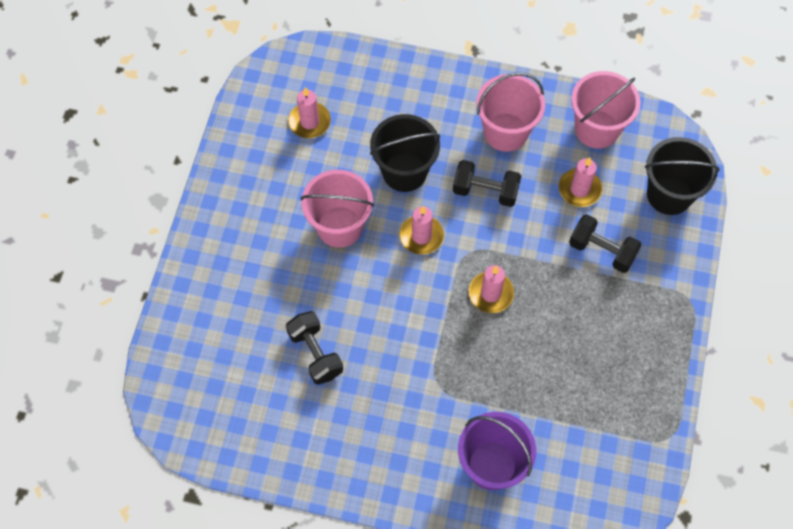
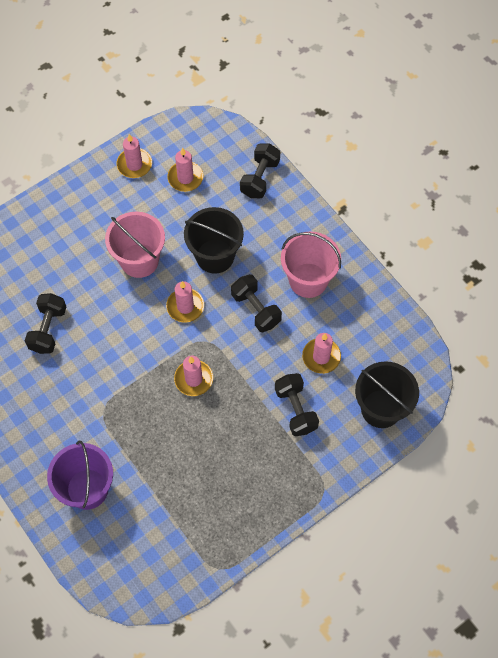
camera: 40 degrees right, 0 degrees up
(250, 144) = (134, 164): none -> pink candle
(378, 74) = (260, 178): none -> black dumbbell
(597, 129) = (374, 325): pink bucket -> none

